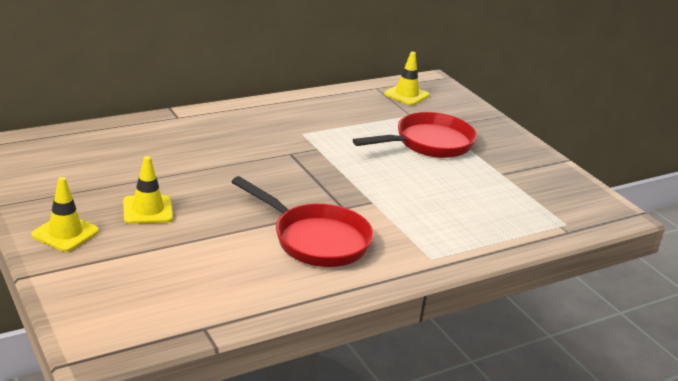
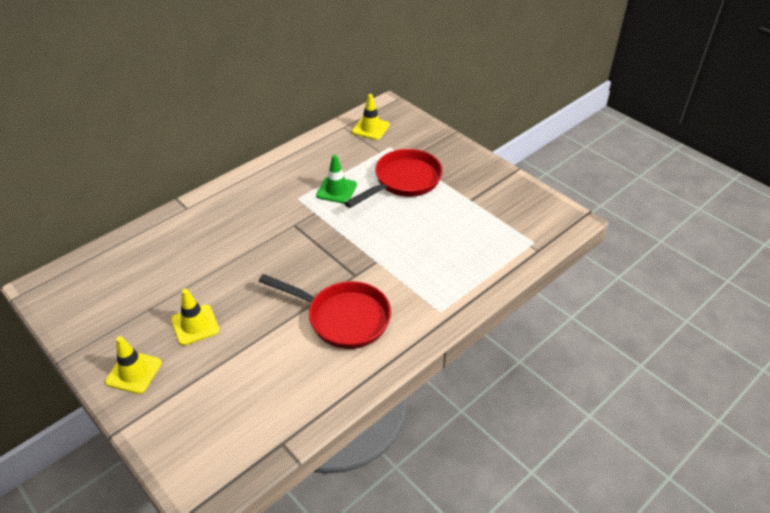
camera: 10 degrees left, 15 degrees up
(349, 135) = (336, 190): none -> green traffic cone

